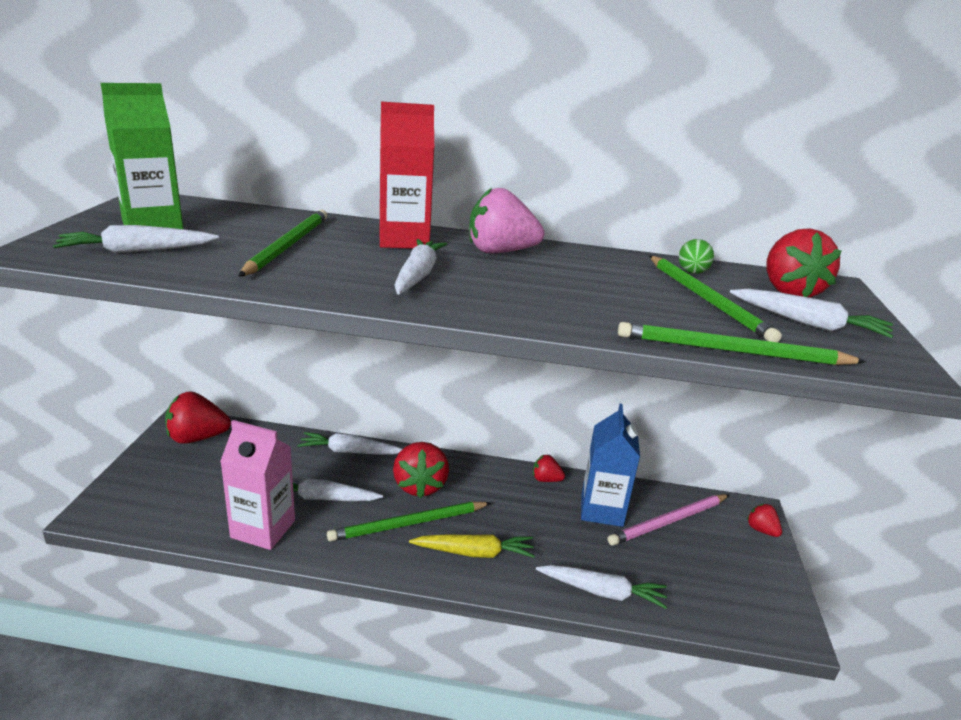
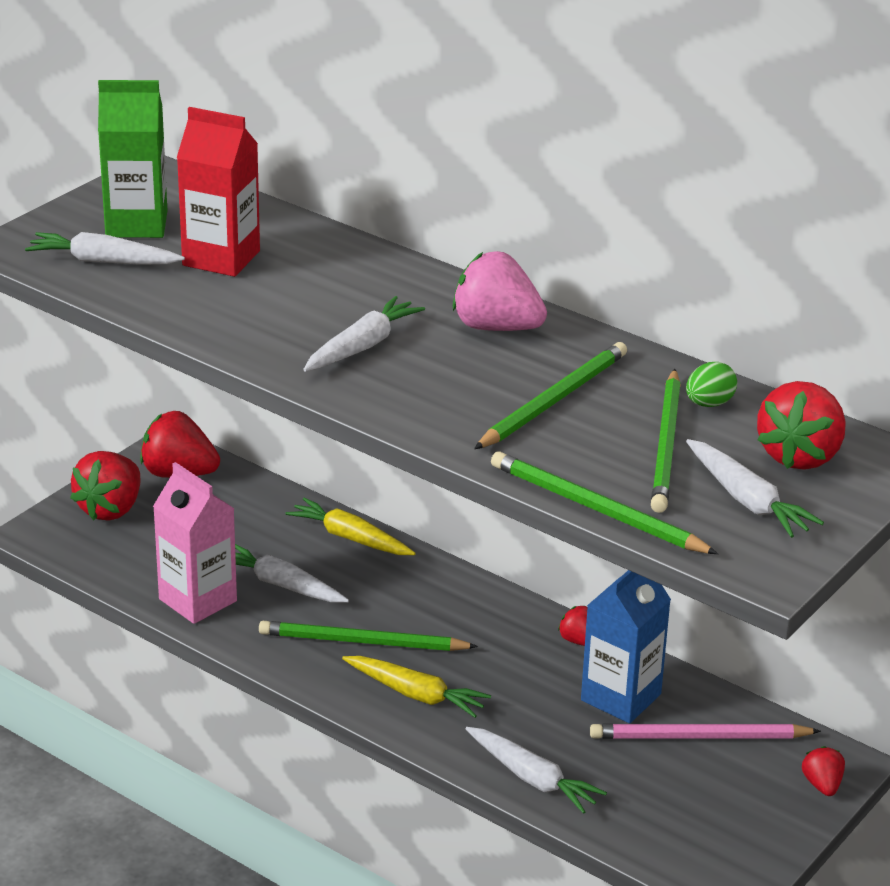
camera: 30 degrees right, 5 degrees up
(288, 245) = (258, 277): green pencil -> green pencil (554, 400)
(349, 451) = (350, 538): white carrot -> yellow carrot
(403, 240) = (396, 289): red carton -> red carton (221, 258)
(420, 486) = (408, 603): red strawberry -> red strawberry (111, 509)

